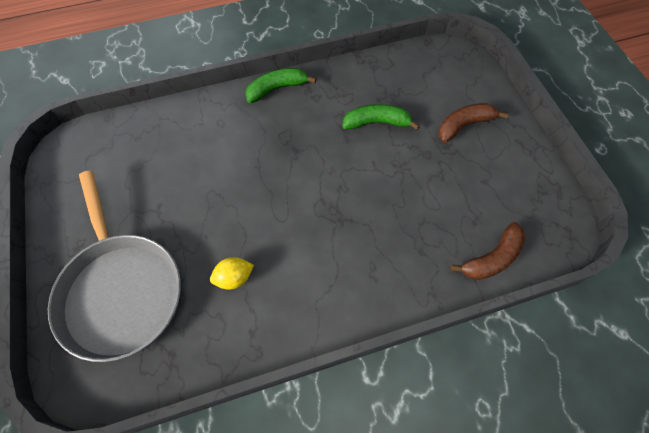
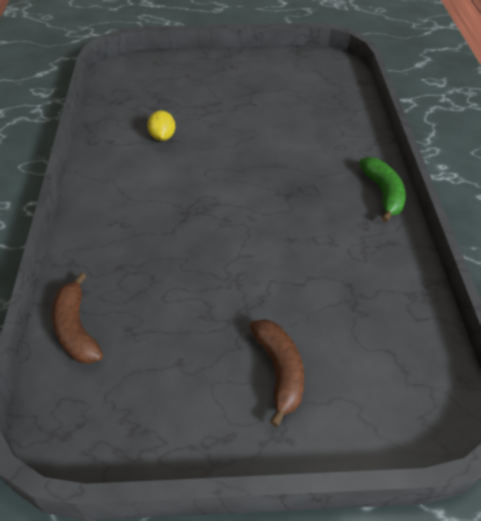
camera: 105 degrees right, 15 degrees down
(121, 291) = (183, 83): grey pan -> none
(376, 122) = (309, 272): green banana -> none

